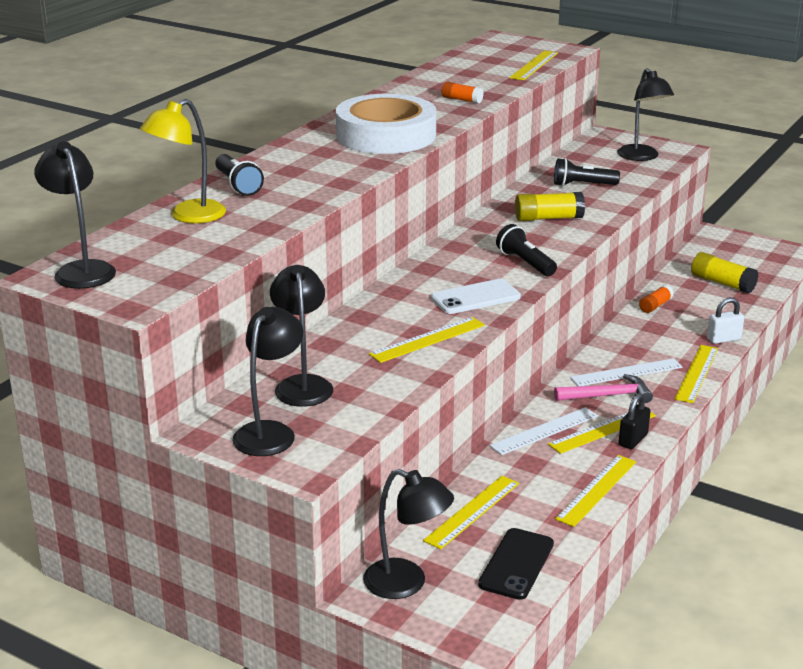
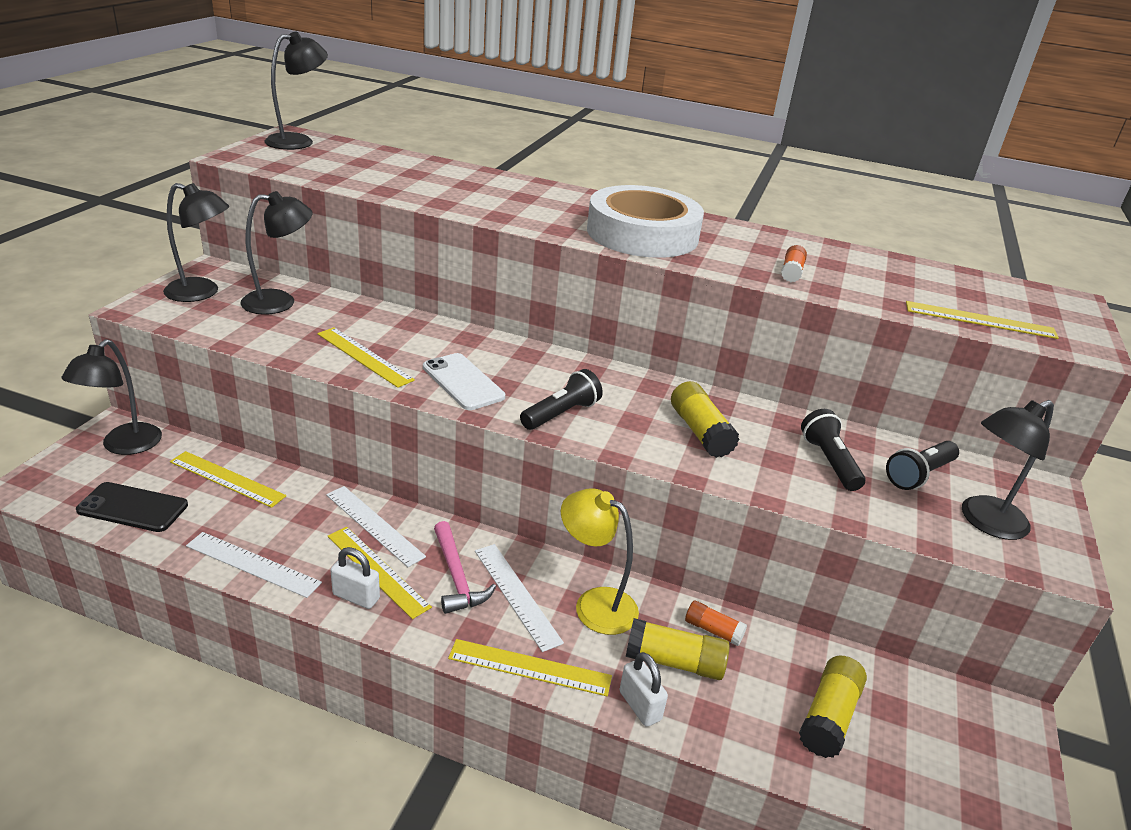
camera: 75 degrees right, 5 degrees up
(188, 216) = (405, 166): yellow lamp -> yellow lamp (594, 604)
(238, 185) = (479, 179): black flashlight -> black flashlight (919, 475)
(596, 490) = (253, 564): yellow ruler -> white ruler
(633, 440) = (356, 597): black padlock -> white padlock
(685, 323) = (674, 662): none -> yellow glue stick

